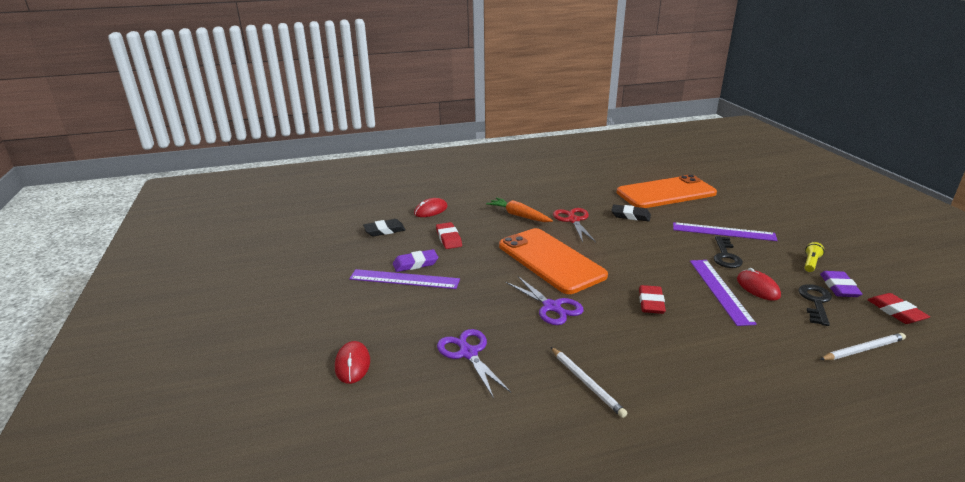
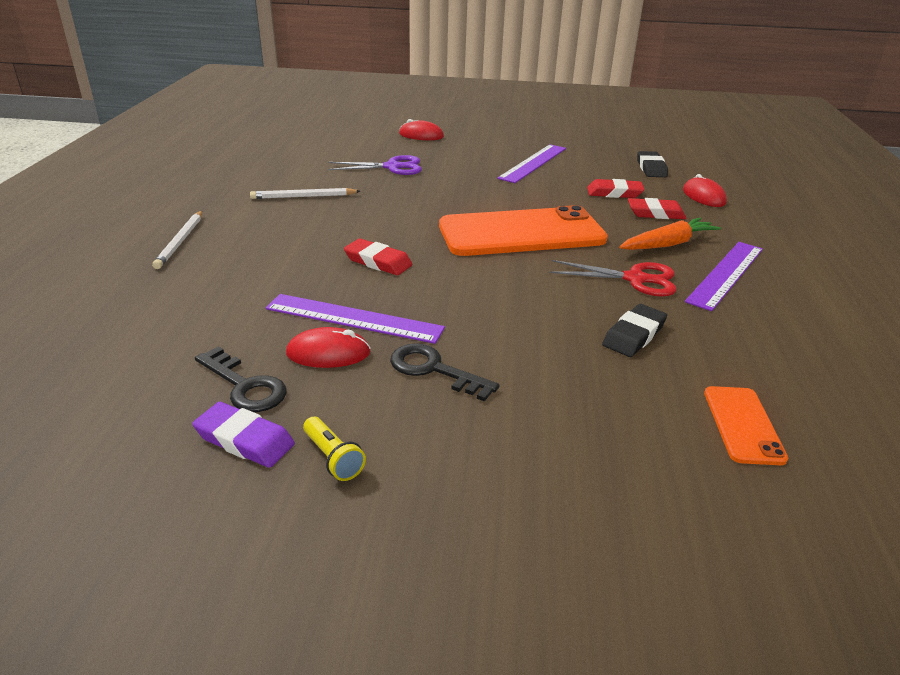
camera: 110 degrees right, 5 degrees up
(415, 264) = (562, 171): purple eraser -> none
(551, 307) = (424, 210): purple scissors -> none
(666, 193) = (743, 425): orange phone -> orange phone, size x0.46
(723, 232) = (518, 413): purple ruler -> purple ruler (726, 274)
(863, 349) = (134, 361): white pencil -> white pencil (180, 241)
(896, 312) = (131, 457): red eraser -> red eraser (655, 213)

